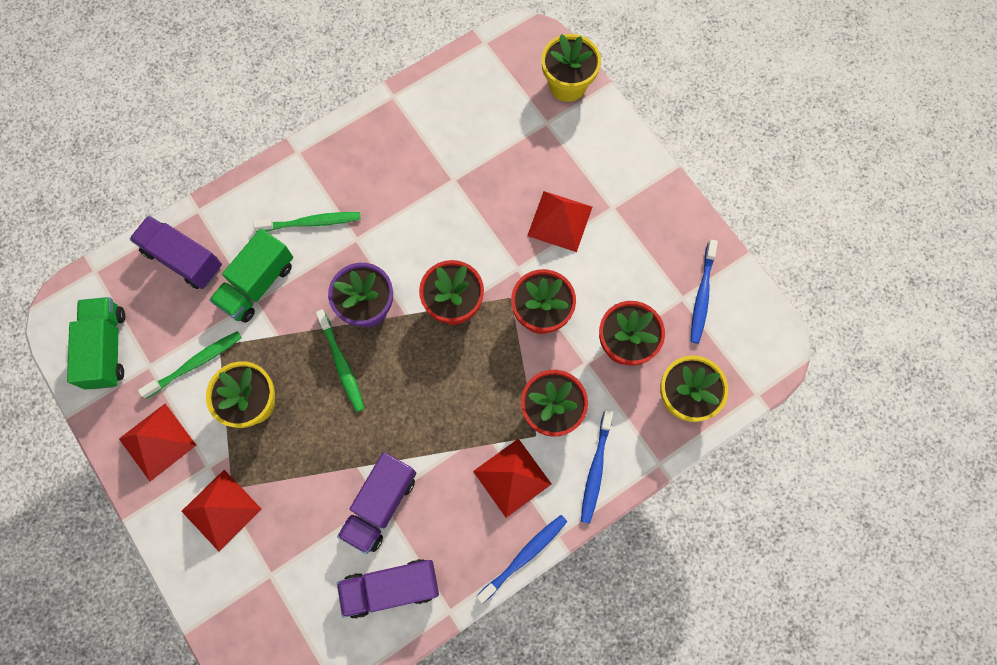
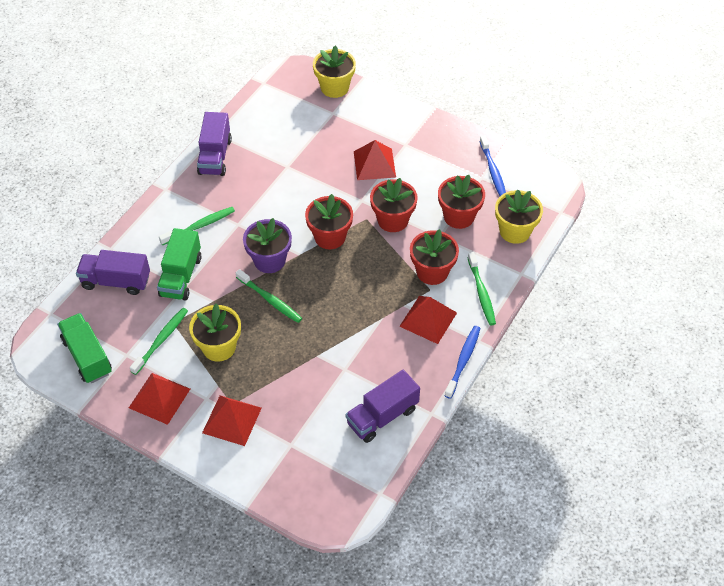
camera: 25 degrees left, 20 degrees down
(380, 505) = (346, 371): purple truck -> purple truck (215, 156)
(596, 469) = (481, 292): blue toothbrush -> green toothbrush

